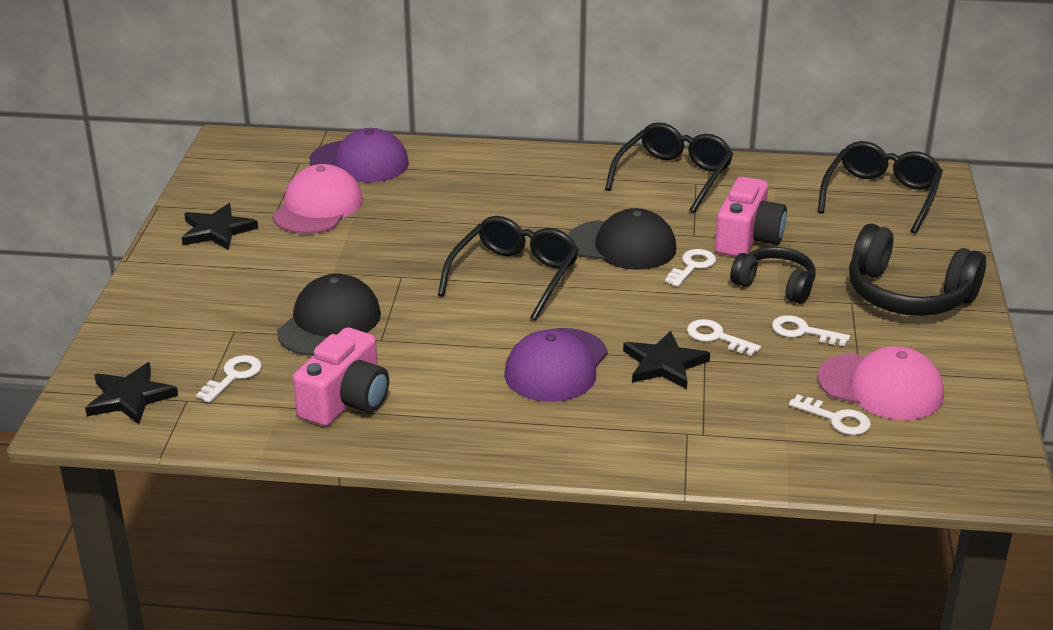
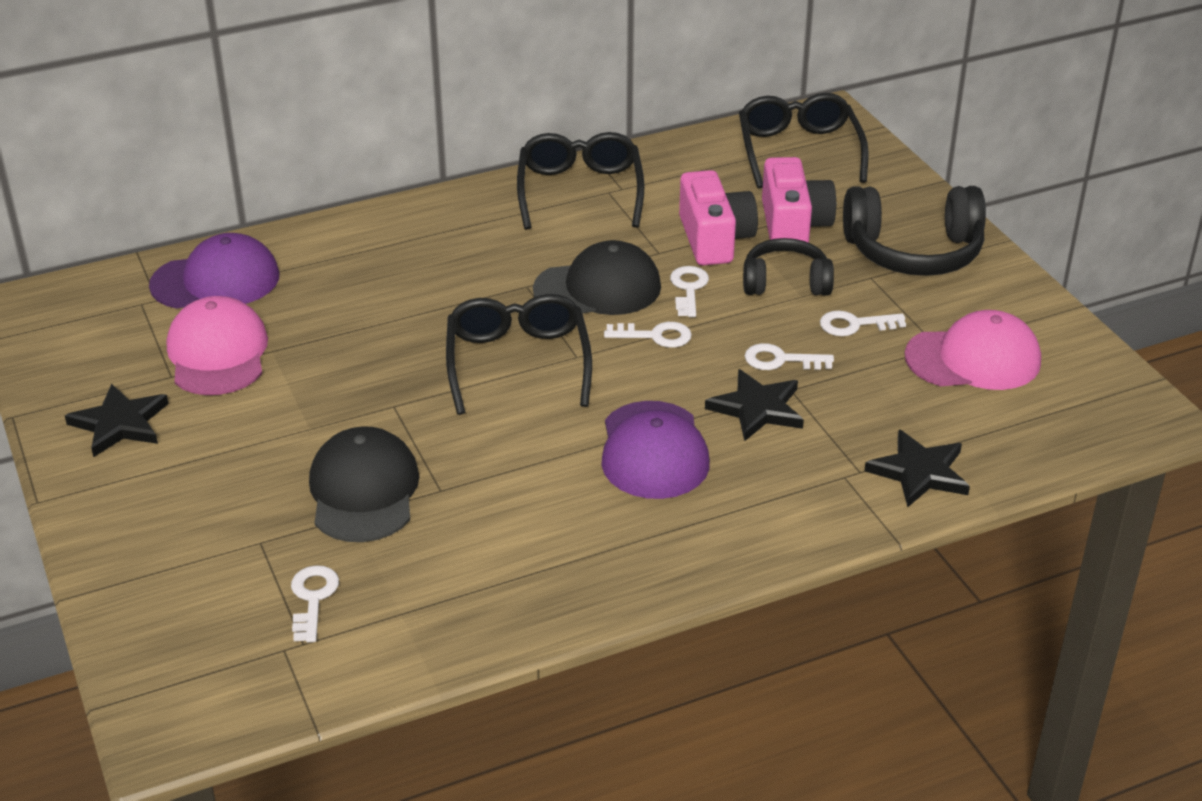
camera: 30 degrees left, 5 degrees up
(130, 397) = (211, 673): black star -> black star (919, 472)
(346, 401) = (469, 577): pink camera -> pink camera (793, 225)
(836, 419) = (964, 407): white key -> white key (655, 336)

